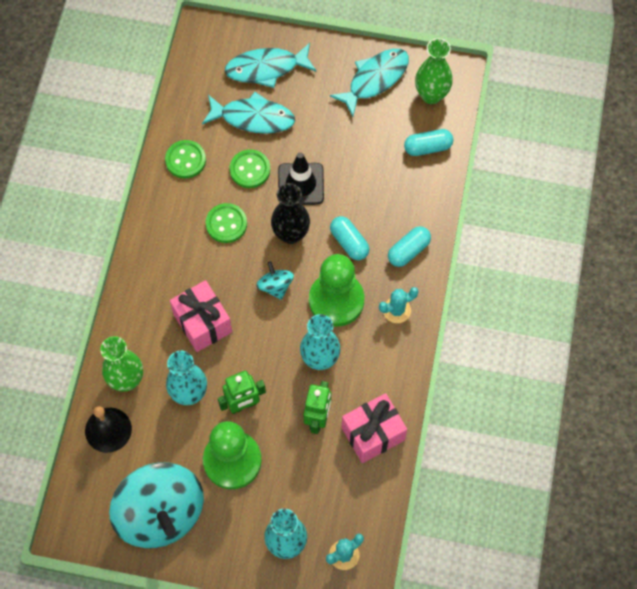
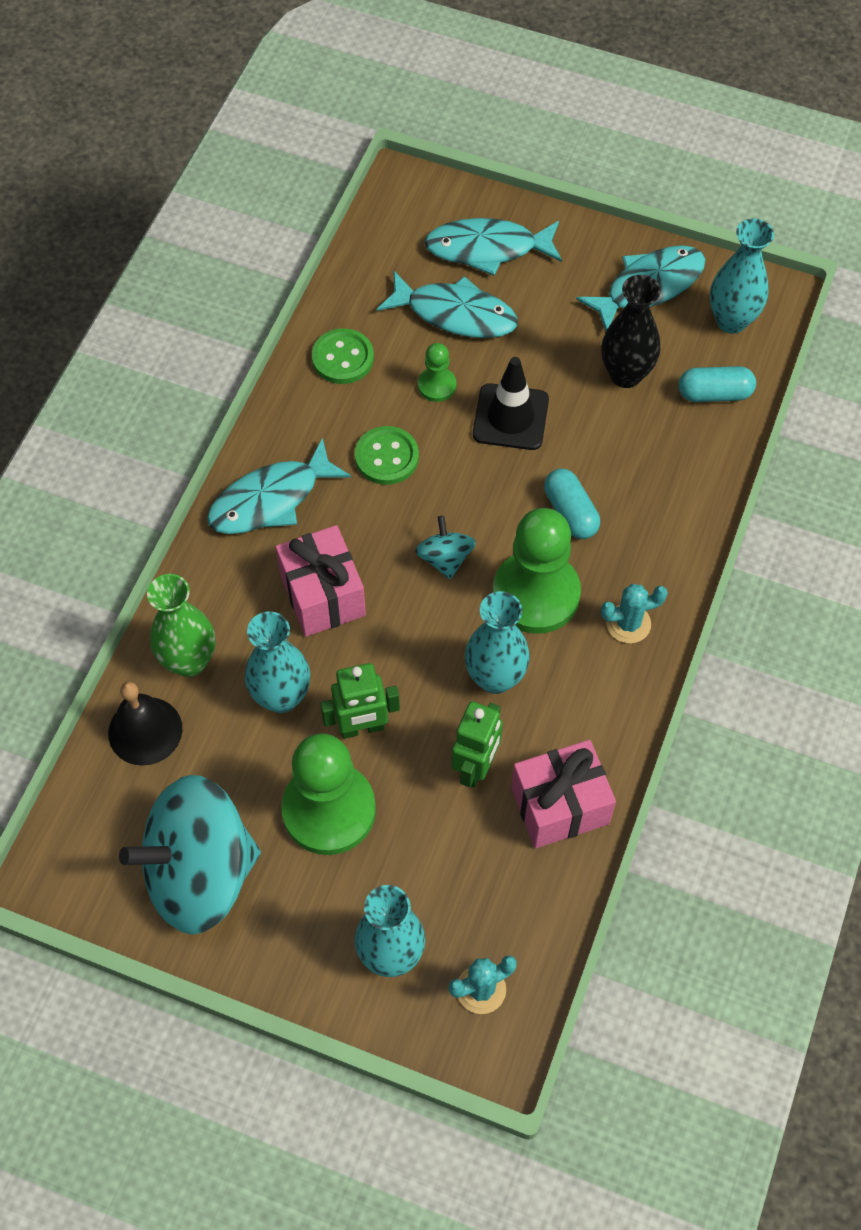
camera: 10 degrees right, 5 degrees down
(157, 264) = (271, 499): none -> turquoise fish
(161, 513) = (200, 873): turquoise spinning top -> turquoise spinning top turned 90 degrees clockwise
(250, 169) = (437, 385): green button -> green pawn
(291, 234) = (482, 486): black vase -> black vase (625, 375)
(408, 251) = (661, 538): turquoise capsule -> none
(431, 95) = (731, 320): green vase -> turquoise vase

